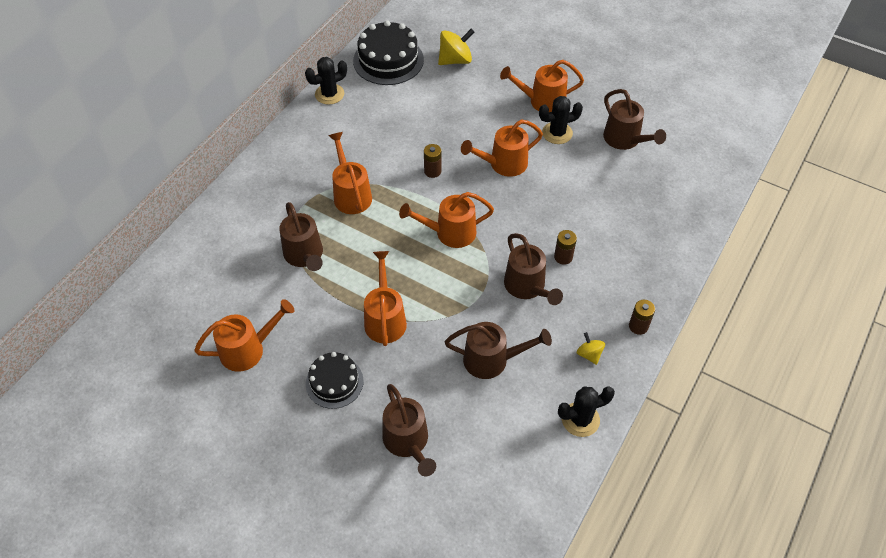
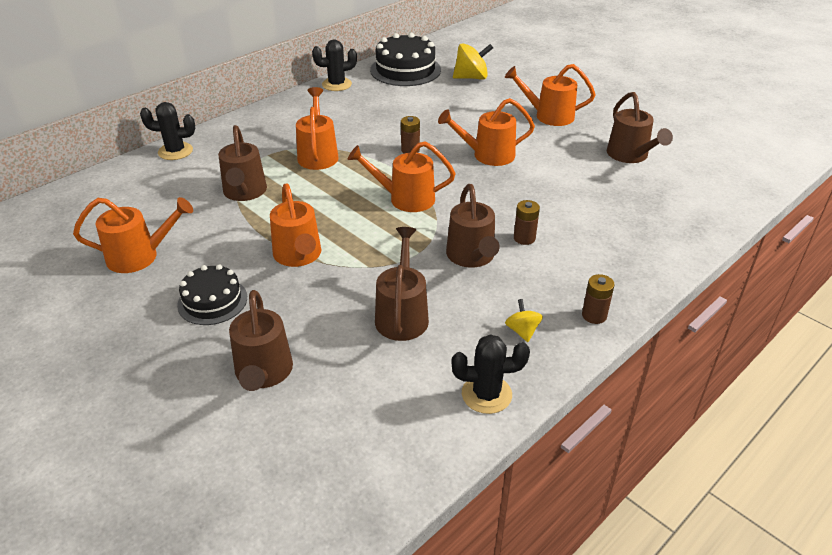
camera: 15 degrees right, 15 degrees down
(385, 318) = (299, 256): orange watering can -> orange watering can turned 150 degrees clockwise
(492, 360) = (402, 314): brown watering can -> brown watering can turned 105 degrees counterclockwise
(557, 133) = (556, 140): black cactus -> black cactus (175, 151)

